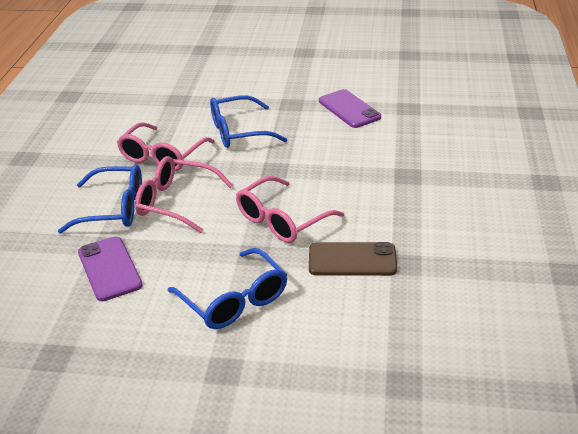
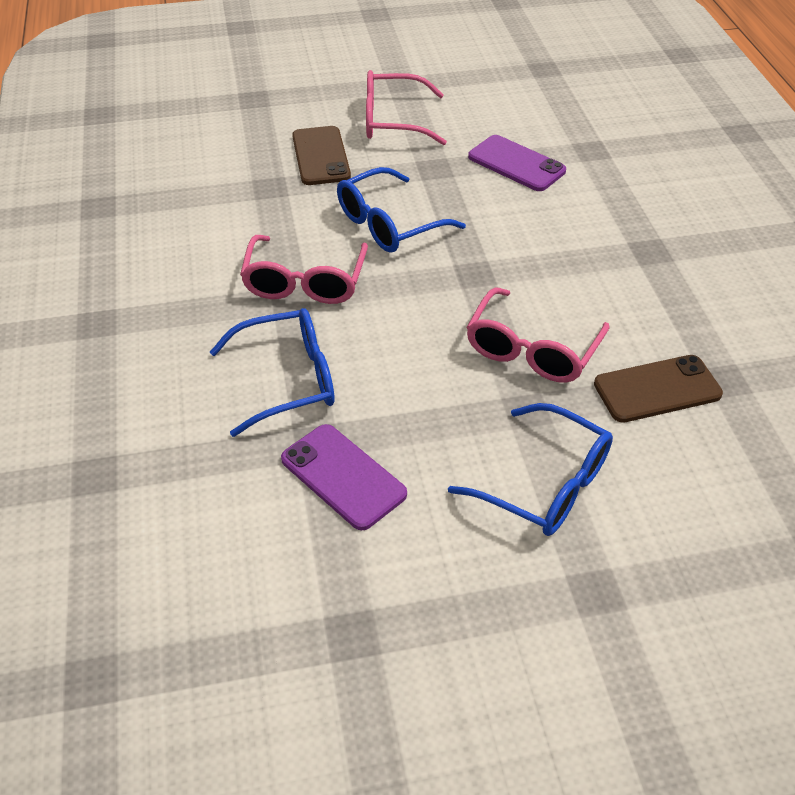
camera: 20 degrees left, 10 degrees up
(175, 202) = (370, 351): pink glasses -> pink glasses (392, 121)
(222, 87) = (321, 156): none -> brown phone

